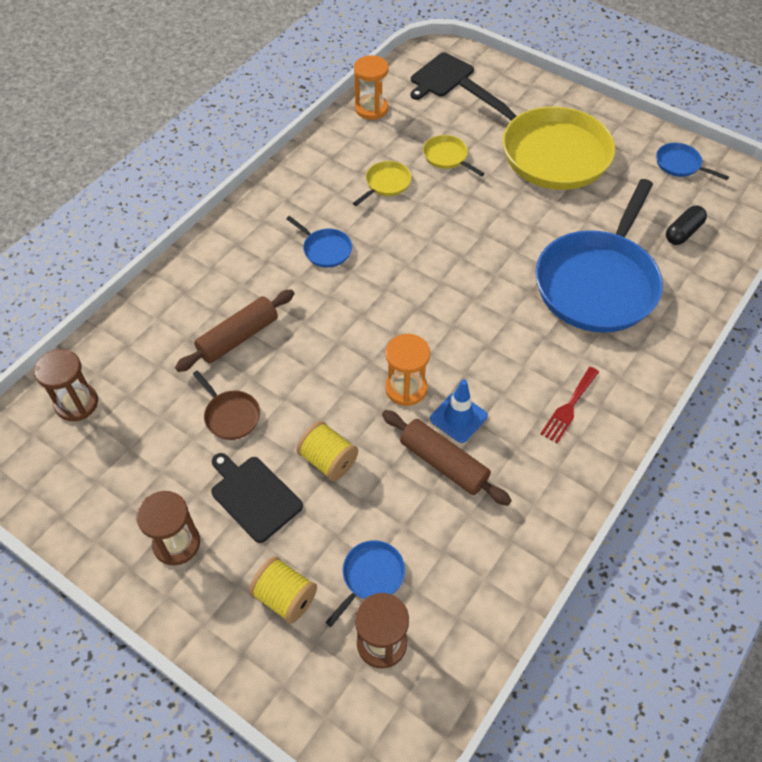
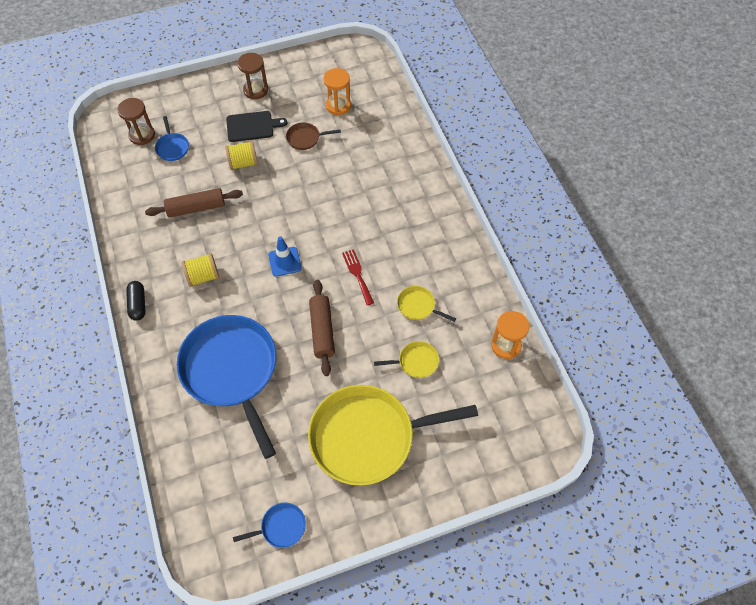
camera: 125 degrees right, 5 degrees up
(77, 403) = (367, 85): brown hourglass -> none
(238, 337) = (353, 164): brown rolling pin -> brown rolling pin (322, 330)
(285, 597) = (194, 114): yellow spool -> yellow spool (203, 276)
(325, 249) = (385, 238): blue pan -> none
(386, 183) = (418, 306): yellow pan -> yellow pan turned 135 degrees clockwise
(406, 388) = (253, 219): orange hourglass -> orange hourglass (338, 106)
(440, 76) = (513, 421): black cutting board -> none
(458, 417) = (214, 231): blue traffic cone -> blue traffic cone (285, 261)
(569, 407) = (170, 286): red fork -> red fork (357, 274)
(683, 232) = (222, 464): black capsule -> black capsule (138, 304)

